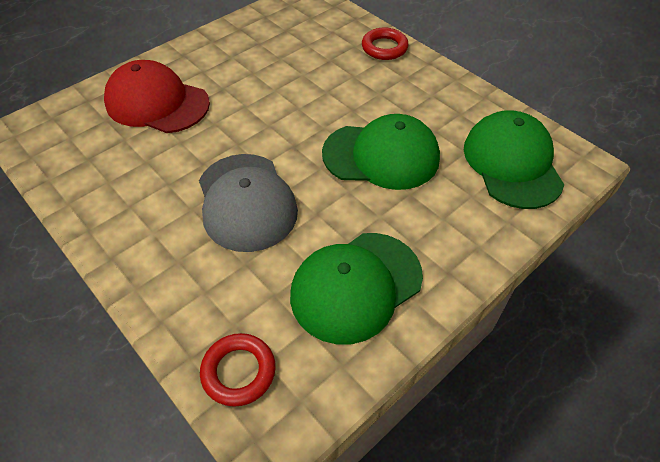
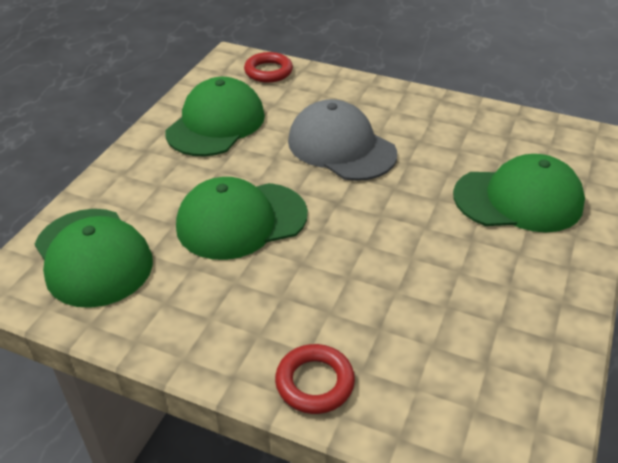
camera: 155 degrees right, 10 degrees down
(157, 103) = (518, 199): red cap -> green cap

